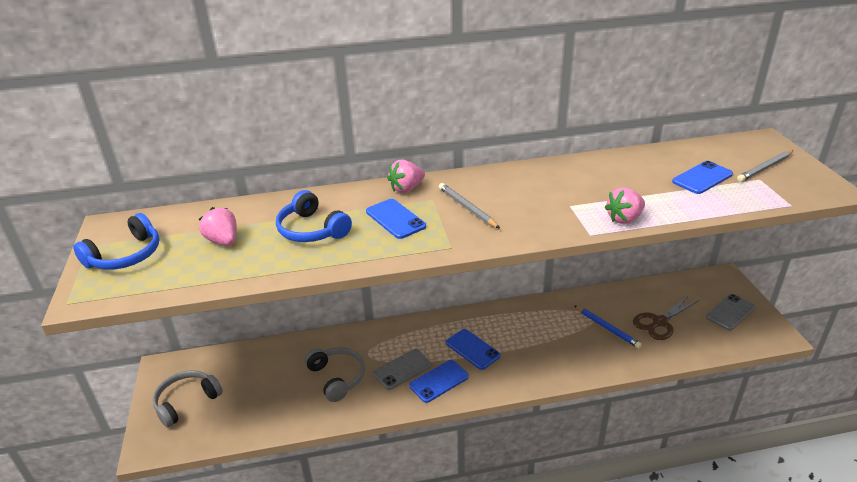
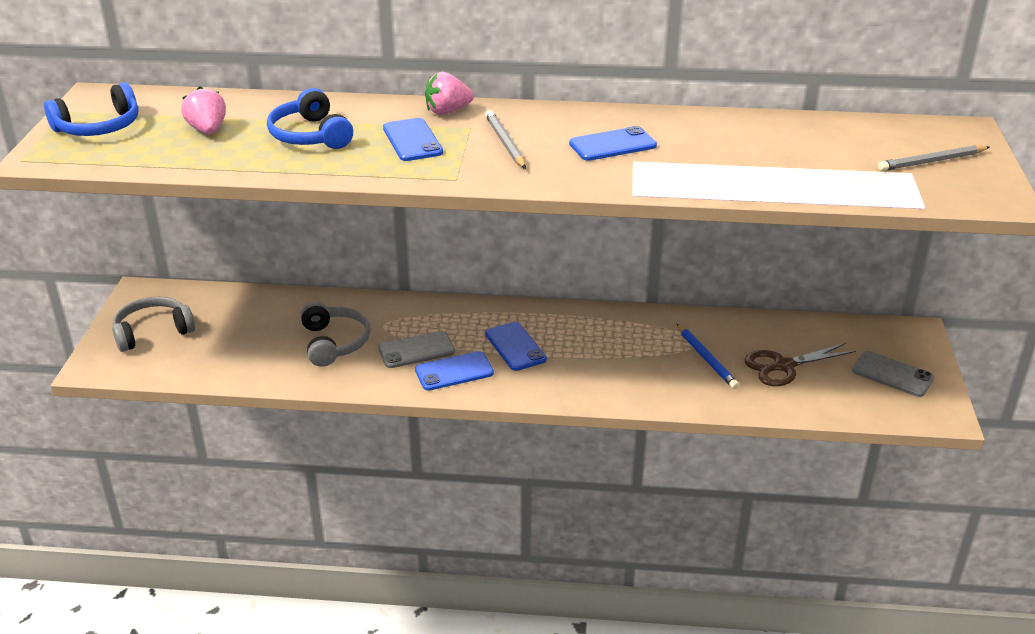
camera: 15 degrees right, 0 degrees up
(624, 219) = (689, 185): pink strawberry -> none
(702, 178) = (833, 159): blue phone -> blue phone (612, 145)
(730, 312) = (892, 374): grey phone -> grey phone turned 60 degrees clockwise

